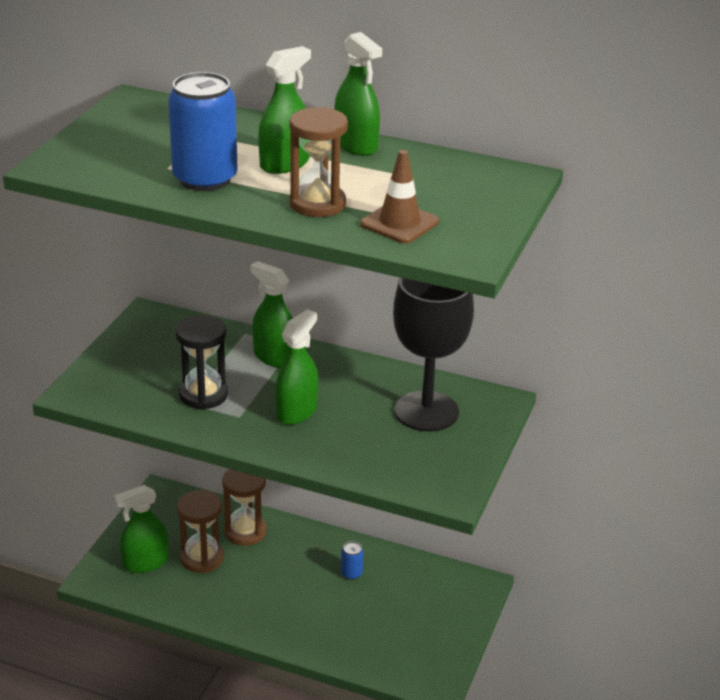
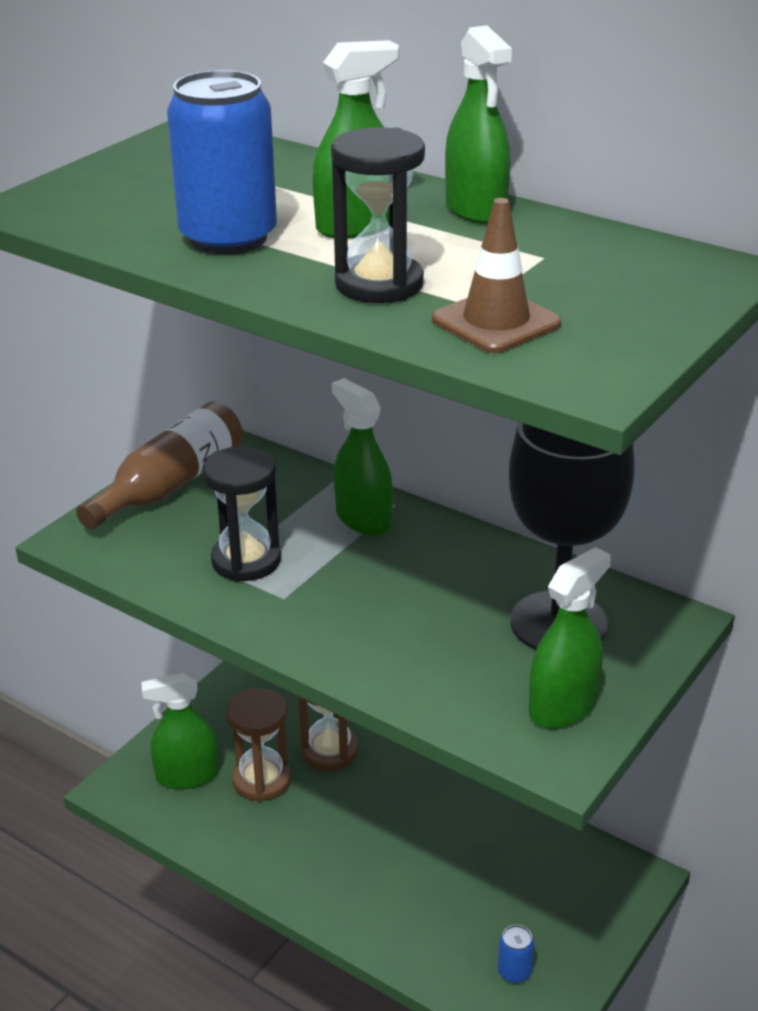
camera: 15 degrees right, 0 degrees up
(128, 348) = (170, 485): none -> brown bottle
(296, 412) = (367, 601): green spray bottle -> green spray bottle (563, 706)
(317, 204) = (379, 284): brown hourglass -> black hourglass
(351, 573) = (457, 833): blue can -> blue can (514, 971)

